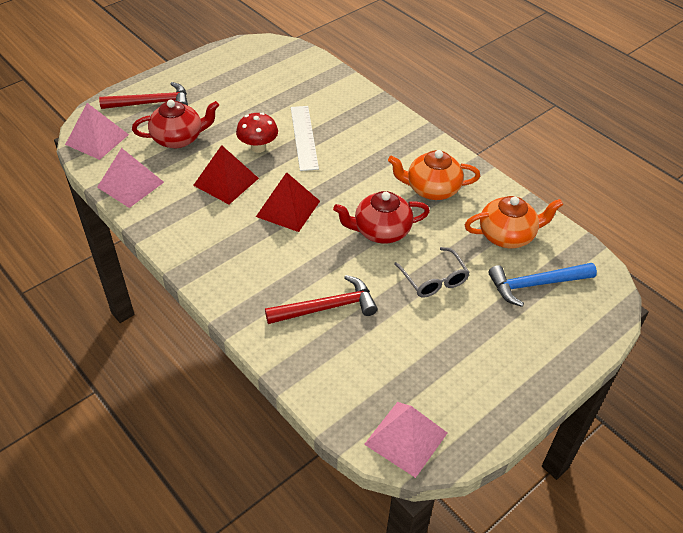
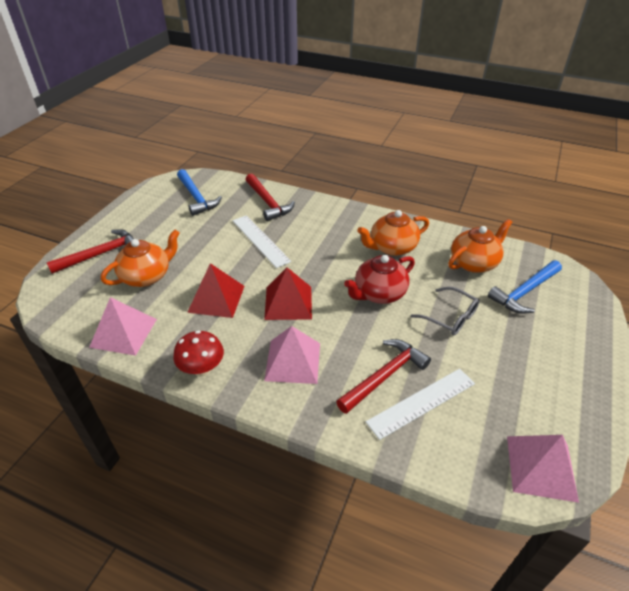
camera: 25 degrees left, 5 degrees down
(97, 139) = (63, 302): pink pyramid -> pink pyramid (293, 361)
(178, 138) = (146, 276): red teapot -> orange teapot
(258, 147) = (226, 261): red mushroom -> red mushroom (202, 369)
(272, 71) = (196, 198): none -> blue hammer
(339, 98) = (268, 202): none -> red hammer
(342, 343) = (421, 402): none -> white ruler

